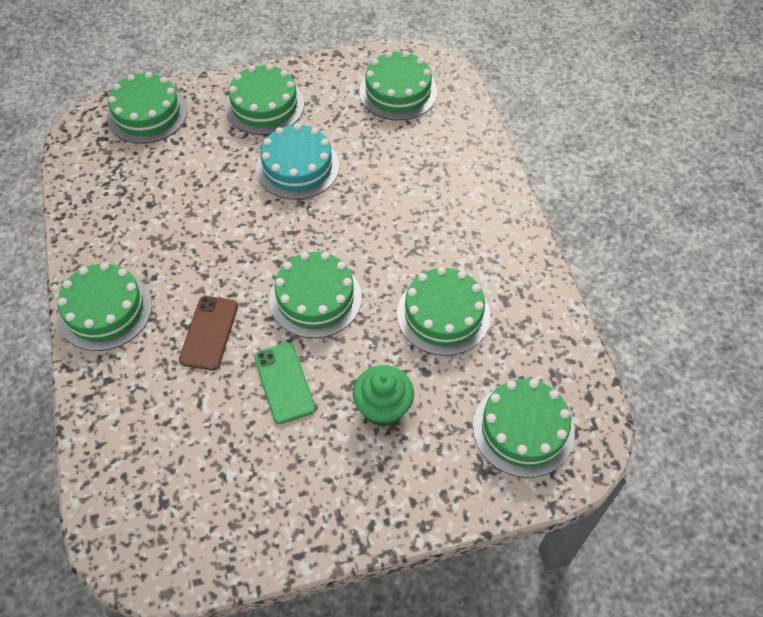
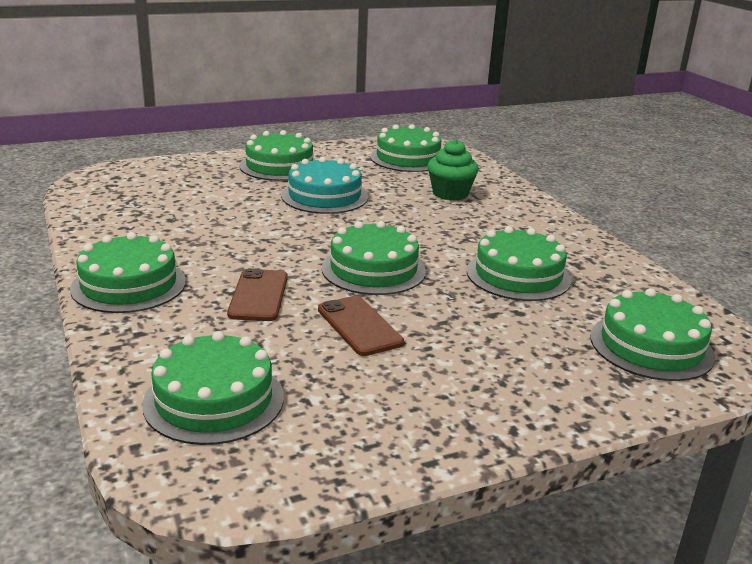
camera: 10 degrees left, 30 degrees down
(147, 114) = (158, 171): green cake -> green cake (214, 400)
(284, 383) = (359, 326): green phone -> brown phone
(383, 408) = (483, 338): green cupcake -> green cupcake (450, 193)

